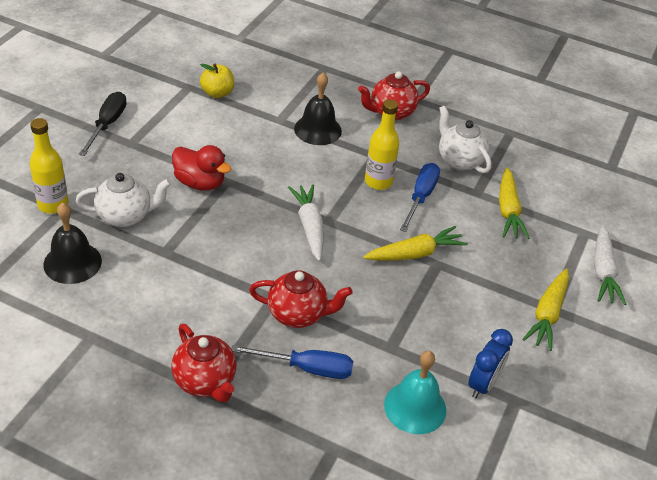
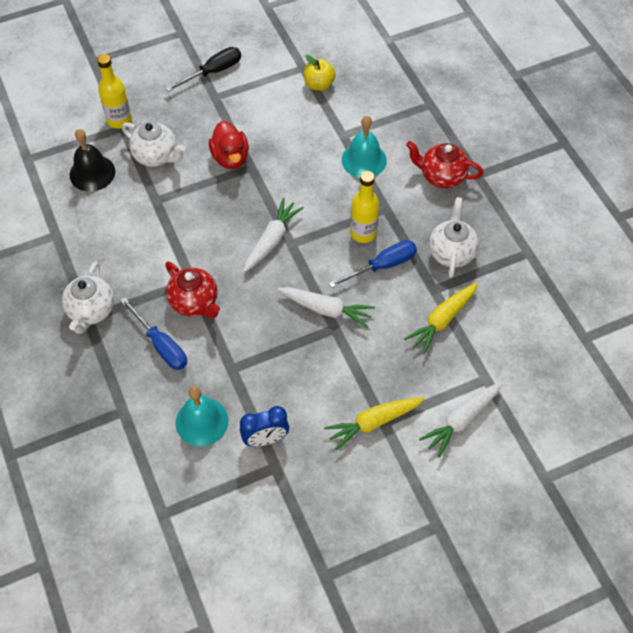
camera: 45 degrees right, 15 degrees up
(205, 381) = (91, 311): red teapot -> white teapot
(318, 129) = (364, 160): black bell -> turquoise bell
(415, 253) = (326, 309): yellow carrot -> white carrot

